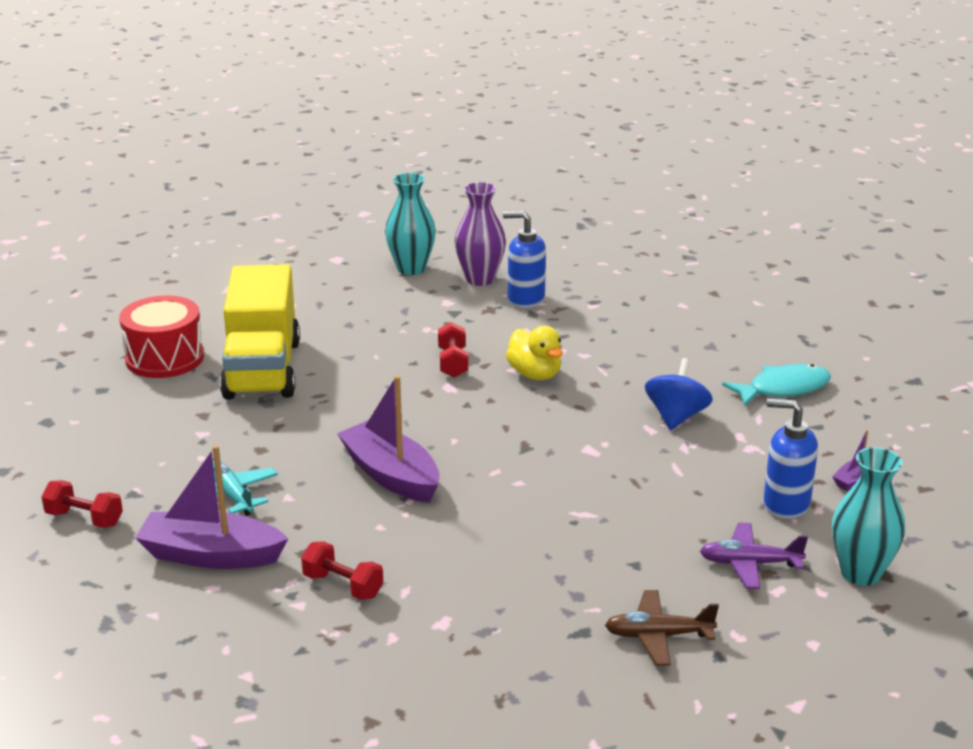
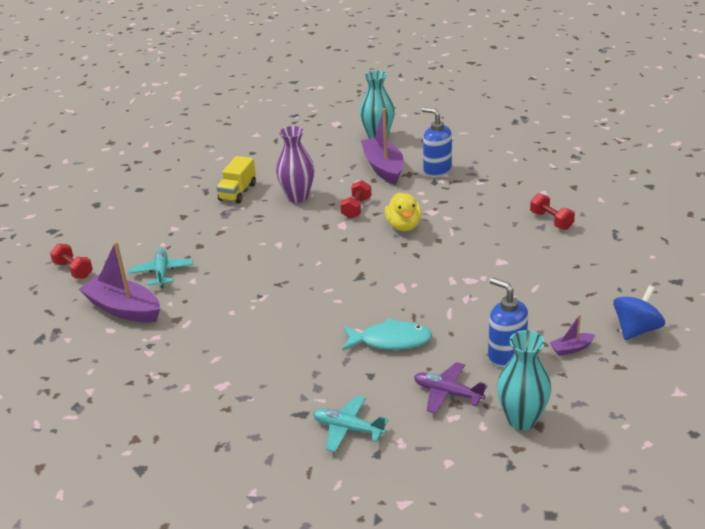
camera: 25 degrees right, 5 degrees up
(165, 358) = (187, 175): red drum -> none
(262, 369) = (238, 192): yellow truck -> yellow truck, size x0.51
(343, 586) = (182, 346): red dumbbell -> red dumbbell (551, 221)
(391, 475) = (262, 279): purple boat -> purple boat (383, 168)
(480, 279) = (417, 151): purple vase -> purple vase (297, 197)
(658, 636) = (348, 429): brown plane -> turquoise plane
(676, 417) = (477, 275): blue spinning top -> blue spinning top (636, 329)
(783, 389) = (570, 268): turquoise fish -> turquoise fish (391, 340)

